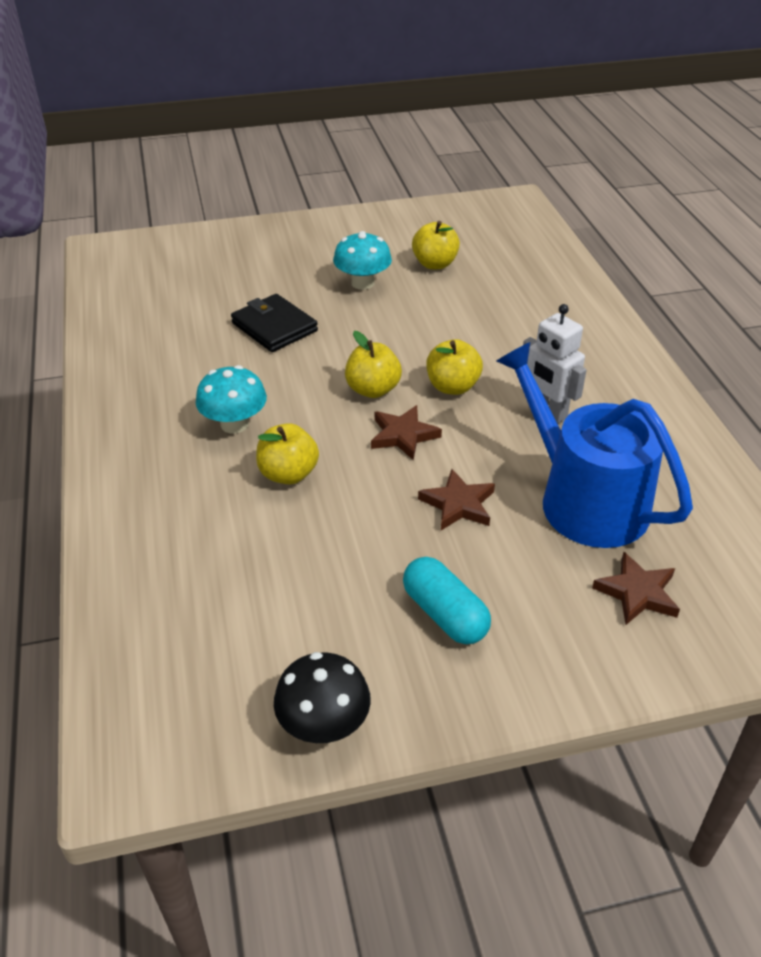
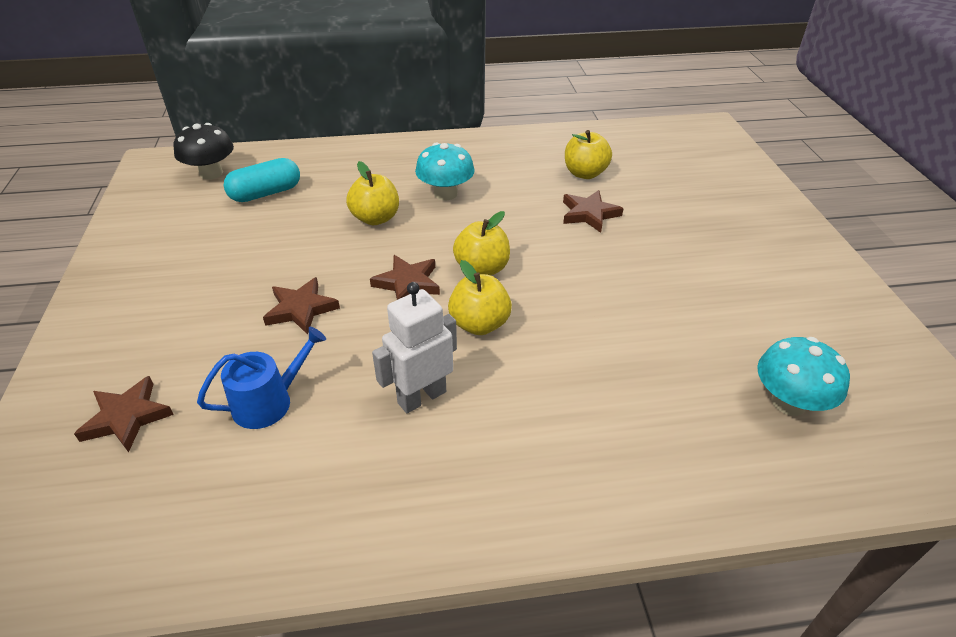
camera: 95 degrees right, 0 degrees up
(274, 327) = (589, 214): black wallet -> brown star
(324, 725) = (129, 227): black mushroom -> black mushroom (211, 173)
(362, 283) = (682, 273): turquoise mushroom -> turquoise mushroom (788, 402)
(435, 264) = (743, 336): yellow apple -> yellow apple (585, 173)
(445, 614) = (183, 288): turquoise capsule -> turquoise capsule (266, 193)
(584, 499) = (269, 402): blue watering can -> blue watering can, size x0.50

